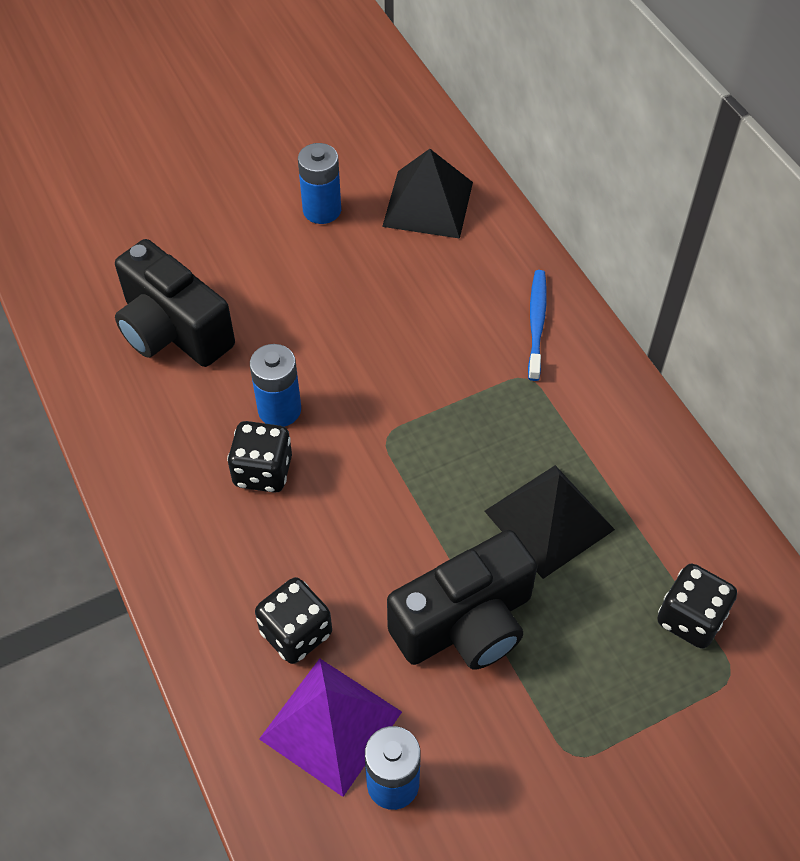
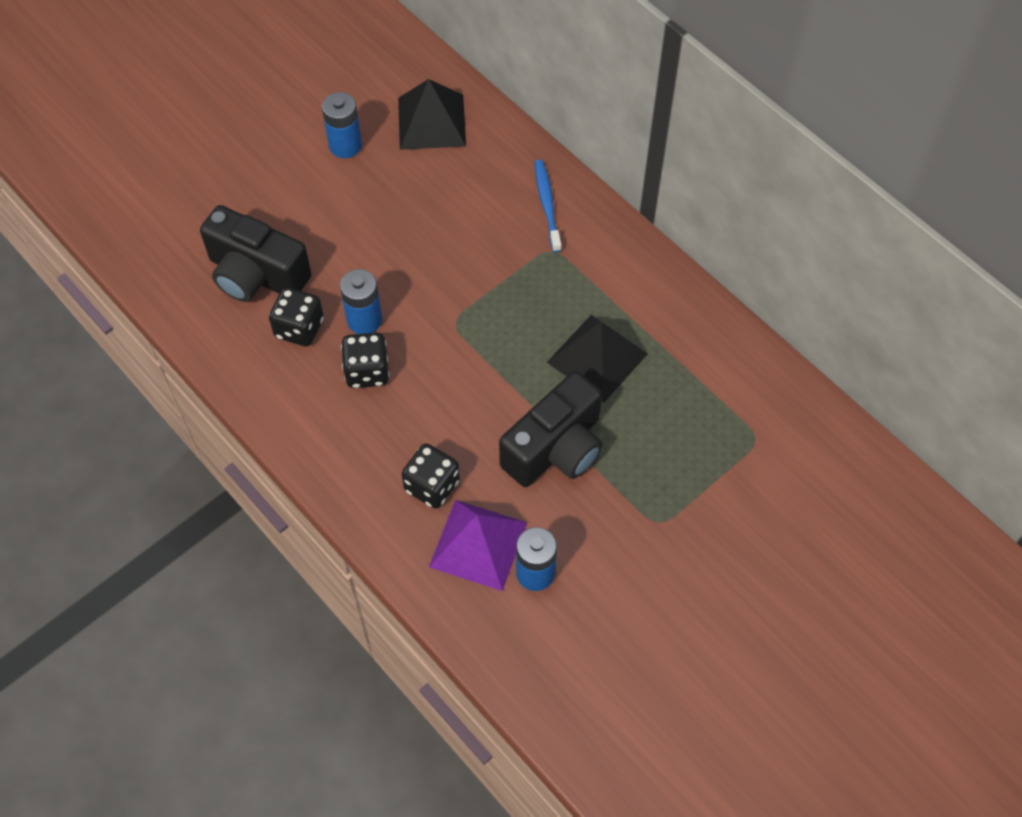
camera: 15 degrees left, 5 degrees up
(690, 618) = (718, 406): black dice -> black dice (299, 328)

